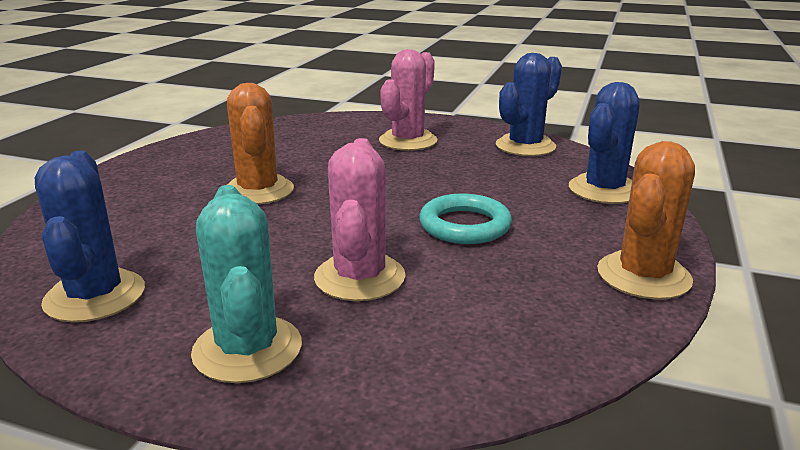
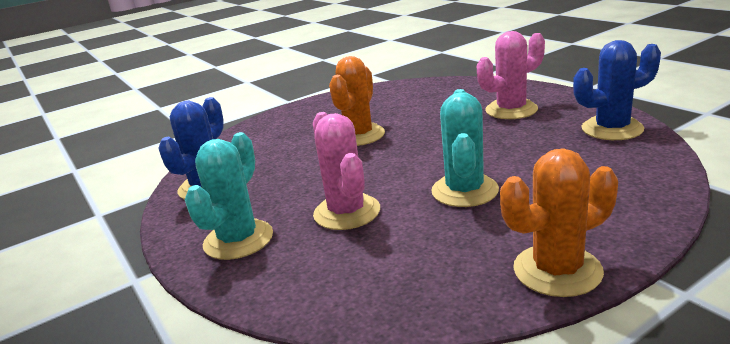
camera: 40 degrees right, 0 degrees up
(359, 277) = (347, 212): pink cactus -> pink cactus turned 60 degrees counterclockwise
(464, 225) = (464, 191): turquoise ring -> turquoise cactus
(604, 190) = (633, 185): blue cactus -> none

